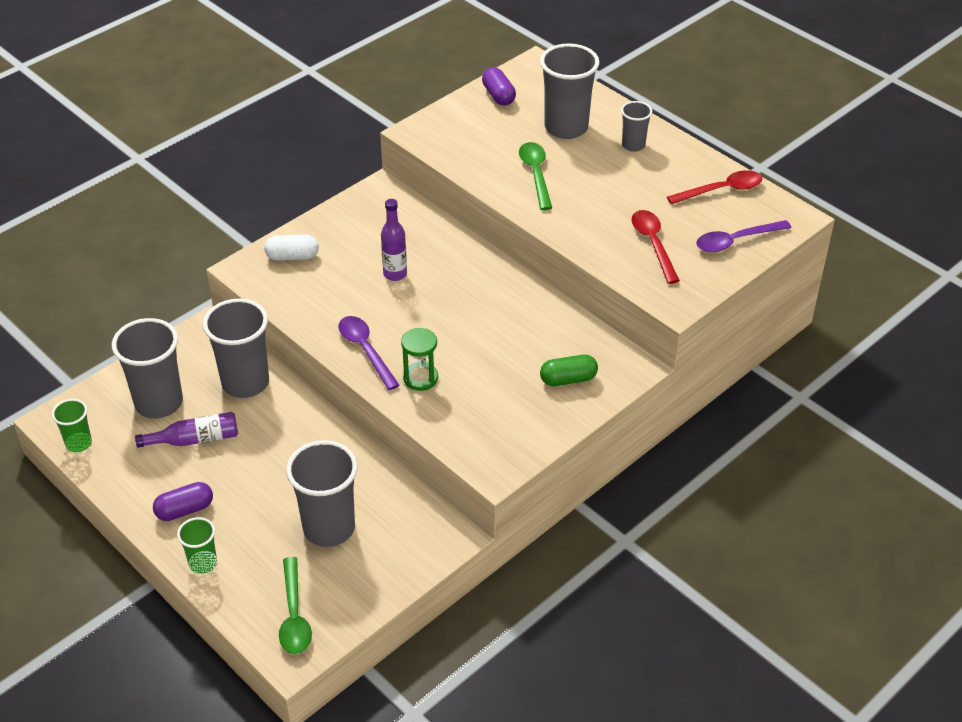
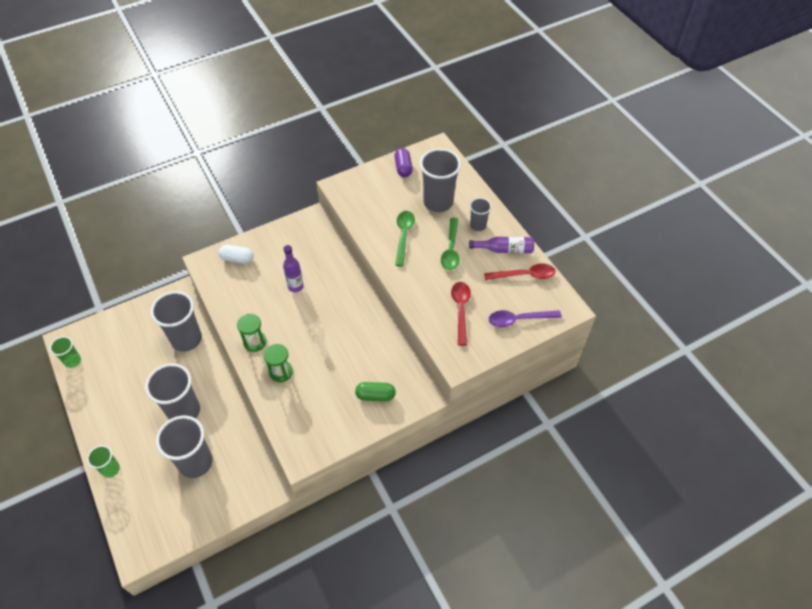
camera: 15 degrees right, 10 degrees up
(159, 403) = (130, 342): grey cup -> grey cup (184, 411)
(185, 510) = (115, 426): purple capsule -> none
(195, 439) = (141, 374): purple bottle -> purple bottle (504, 249)
(294, 615) = (150, 523): green spoon -> green spoon (451, 249)
(365, 350) = (255, 342): purple spoon -> green hourglass

